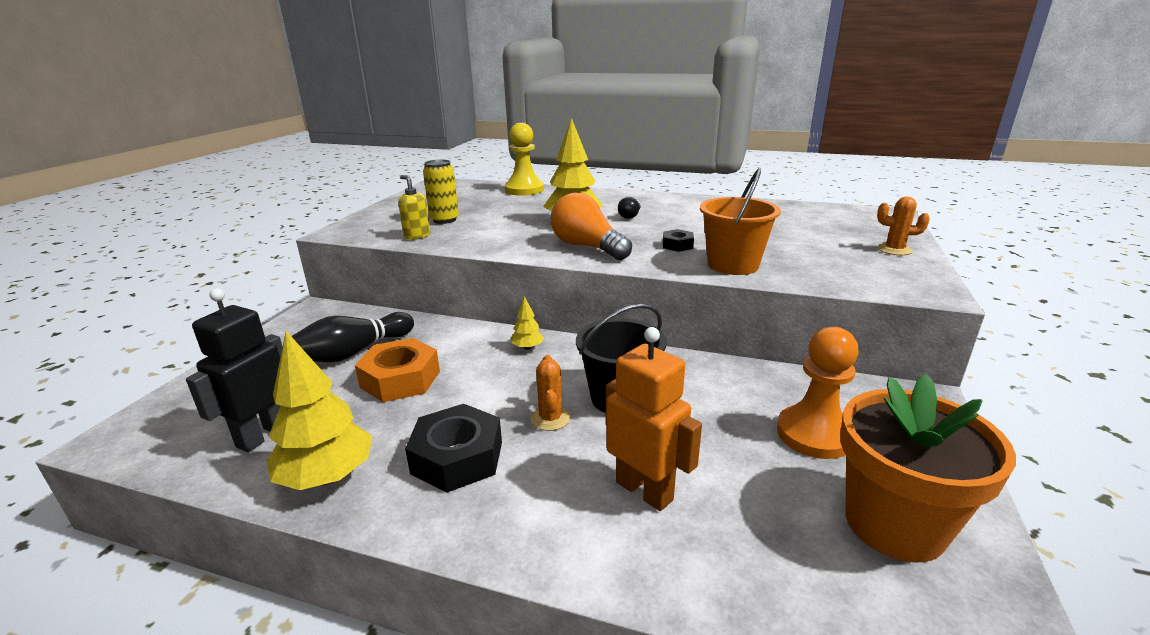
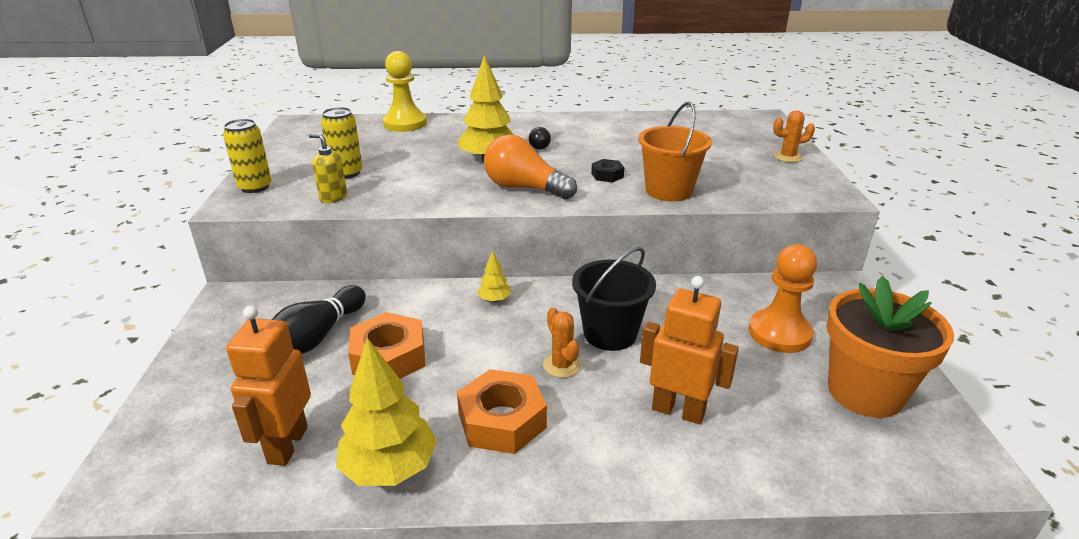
camera: 20 degrees left, 5 degrees up
(263, 435) = (287, 445): black robot -> orange robot
(365, 222) = (255, 187): none -> yellow can
(457, 457) = (502, 420): black nut -> orange nut

